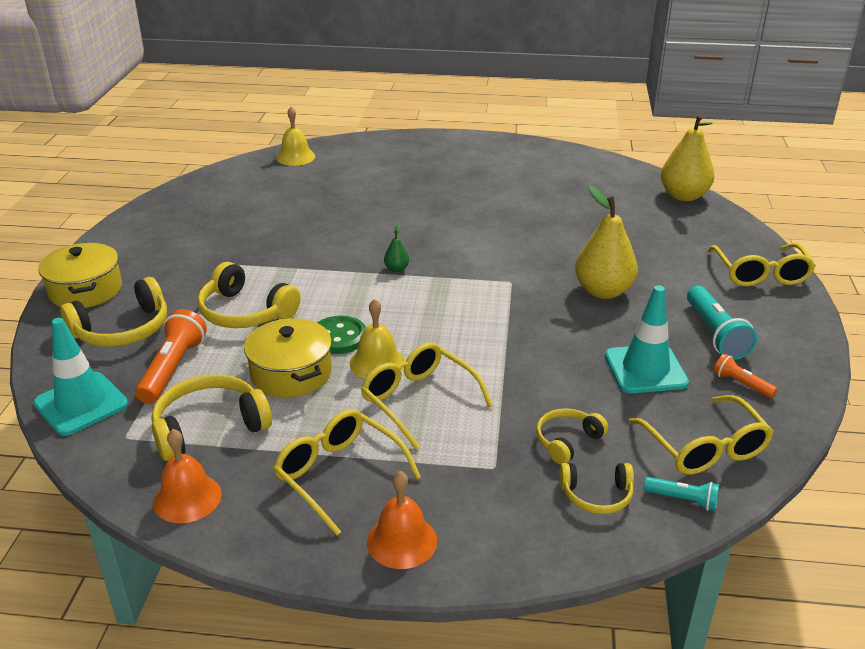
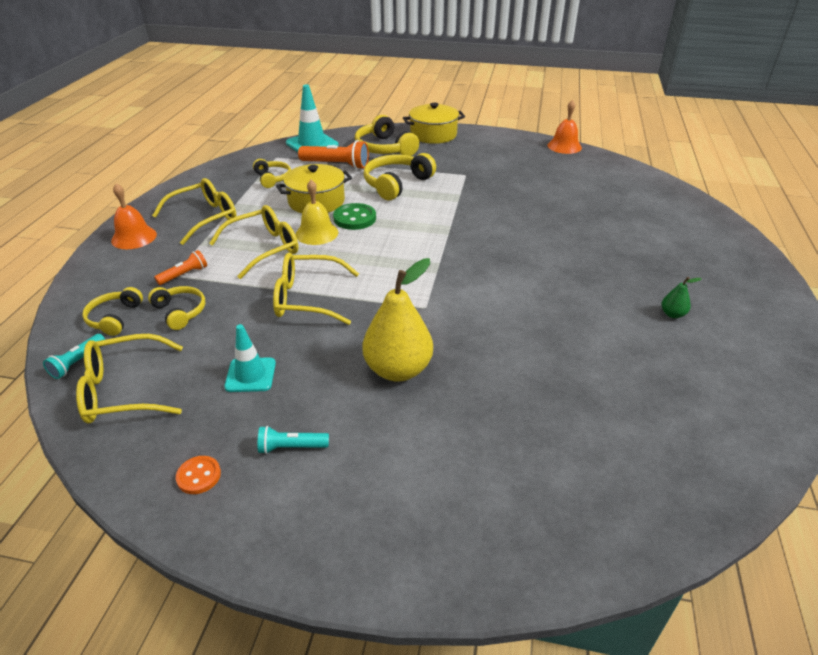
camera: 95 degrees right, 5 degrees up
(187, 498) = (215, 176): orange bell -> orange bell (564, 146)
(209, 427) = (272, 178): yellow headphones -> yellow headphones, size x0.60
(295, 157) = (672, 197): yellow bell -> none
(396, 269) = (453, 245): green pear -> green pear (672, 314)
(645, 369) = (250, 375): turquoise traffic cone -> turquoise traffic cone, size x0.65
(683, 196) = (674, 513): yellow pear -> none
(715, 334) = (291, 447): turquoise flashlight -> turquoise flashlight, size x0.55
(741, 384) = (195, 444): orange flashlight -> orange flashlight (184, 275)
(760, 274) = (422, 544): yellow glasses -> yellow glasses (308, 298)
(770, 375) = (199, 476): none -> orange button

